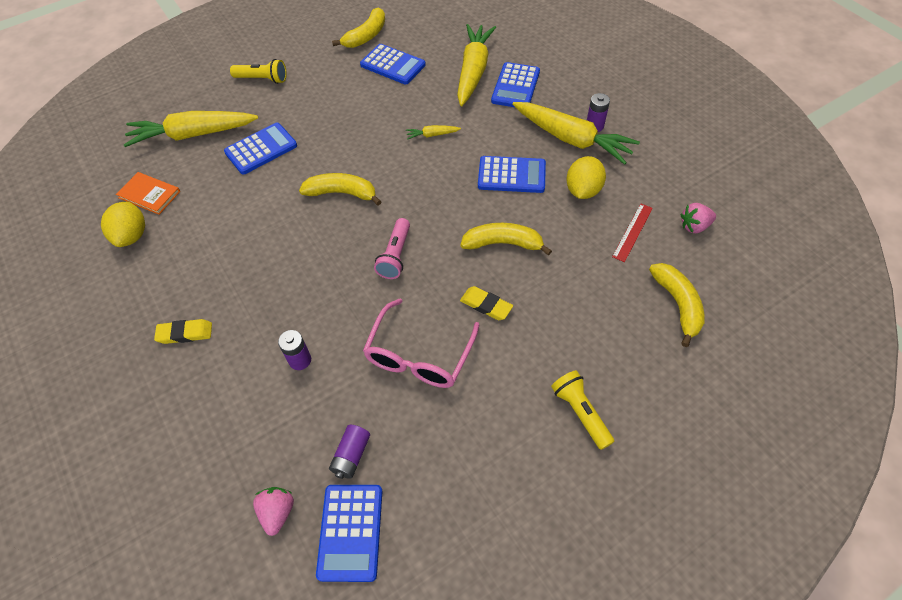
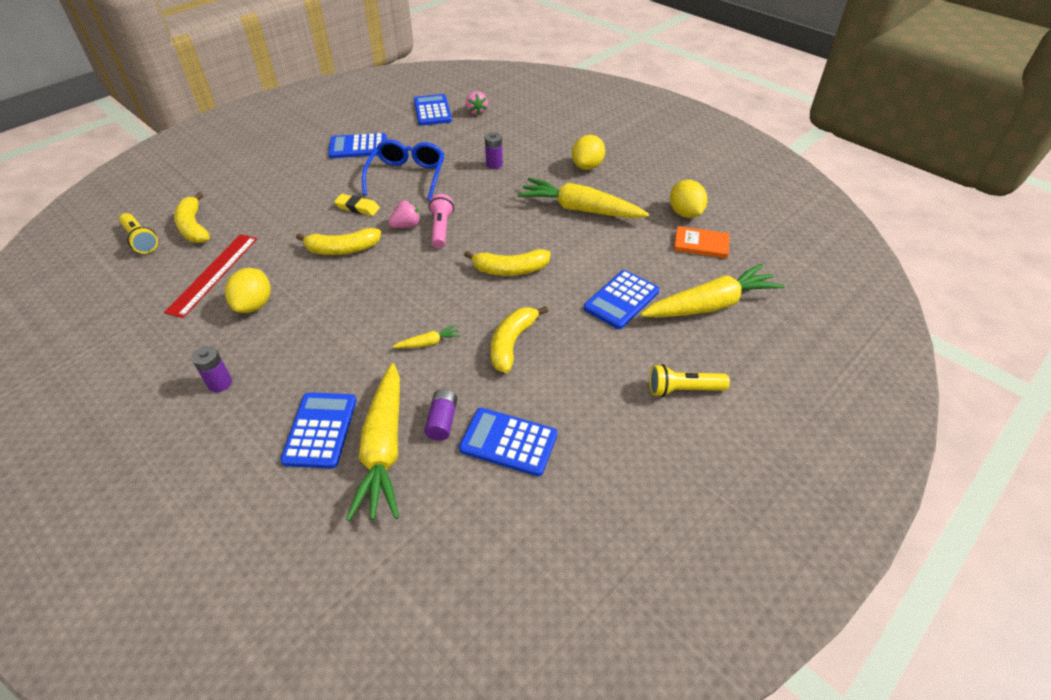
camera: 165 degrees right, 10 degrees down
(185, 333) = (587, 166): yellow eraser -> yellow lemon
(351, 455) = (441, 133): purple battery -> purple battery (442, 421)
(366, 36) = (571, 496): yellow banana -> yellow banana (512, 343)
(419, 354) = (407, 177): pink glasses -> blue glasses
(511, 175) = (331, 310): blue calculator -> blue calculator (358, 147)
(572, 139) = (254, 361): yellow carrot -> yellow carrot (580, 209)
(580, 412) = (290, 165): yellow flashlight -> yellow flashlight (141, 240)
(632, 232) = (213, 274): red ruler -> red ruler, size x1.64
(694, 226) = (147, 286): pink strawberry -> pink strawberry (406, 225)

